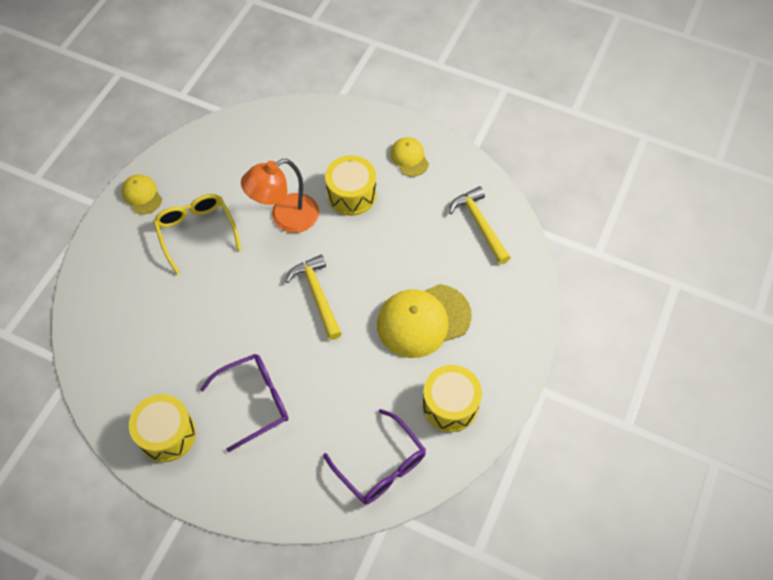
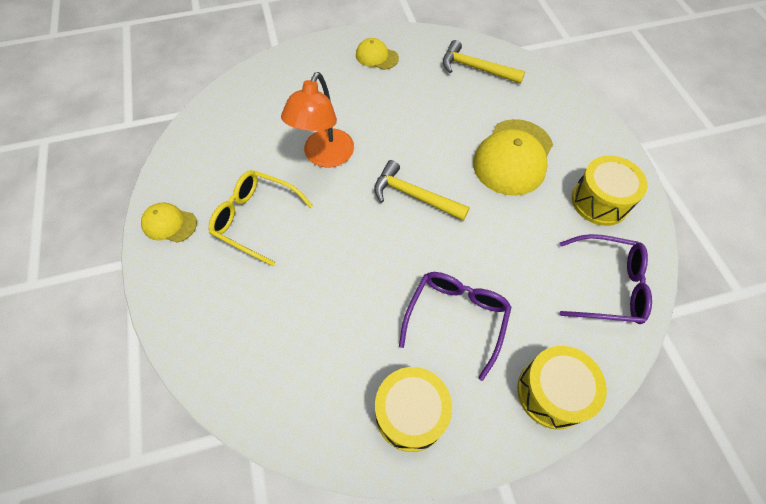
camera: 40 degrees left, 0 degrees up
(351, 194) = (360, 107): yellow drum -> yellow drum (552, 392)

